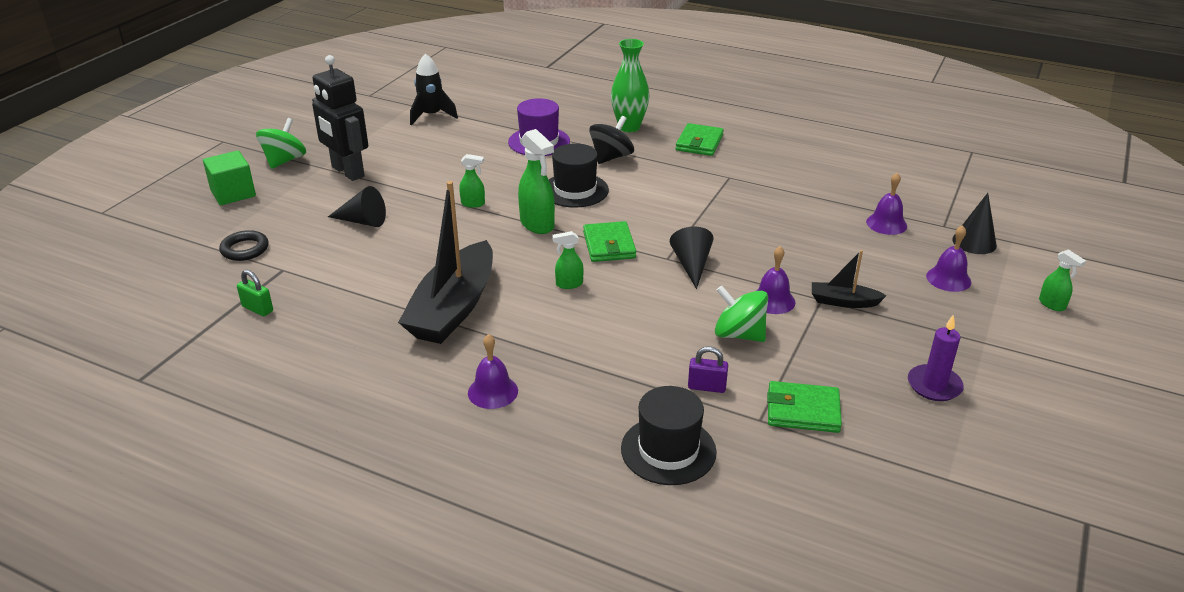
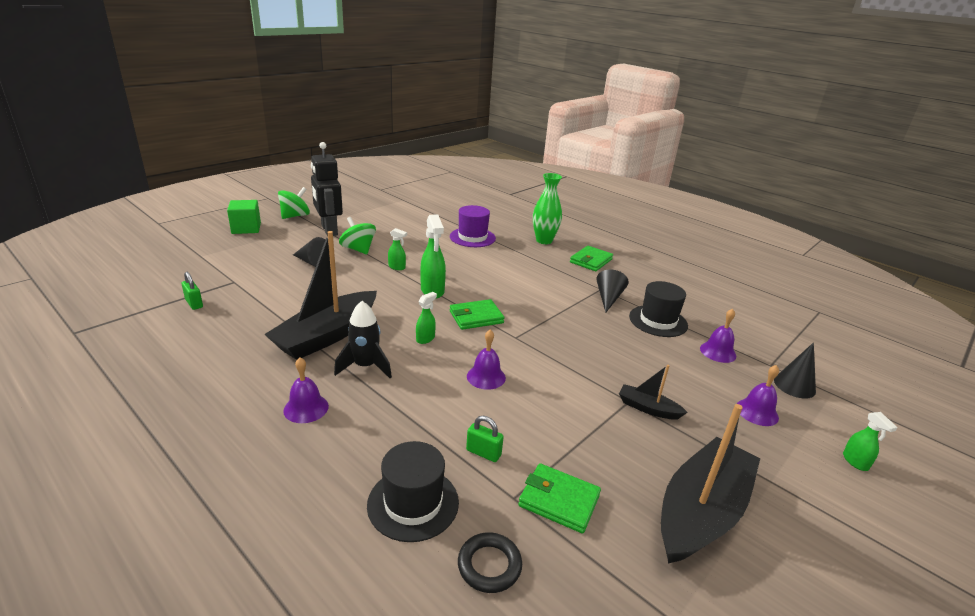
camera: 15 degrees right, 5 degrees down
(245, 249) = (222, 263): black ring -> black ring (489, 565)
(431, 116) = (411, 208): black rocket -> black rocket (365, 366)
(569, 284) = (425, 339): green spray bottle -> green spray bottle turned 120 degrees clockwise
(575, 190) = (476, 273): black hat -> black hat (658, 321)
(609, 245) = (476, 317): green wallet -> green wallet turned 60 degrees clockwise
(611, 157) = (518, 257): black spinning top -> none
(691, 265) = (532, 347): black cone -> black cone (608, 298)
(706, 387) = (483, 453): purple padlock -> green padlock
(739, 334) = (539, 413): green spinning top -> green spinning top (358, 249)
(772, 300) = (584, 391): purple bell -> purple bell (486, 377)
(934, 385) = (701, 511): purple candle -> black boat

